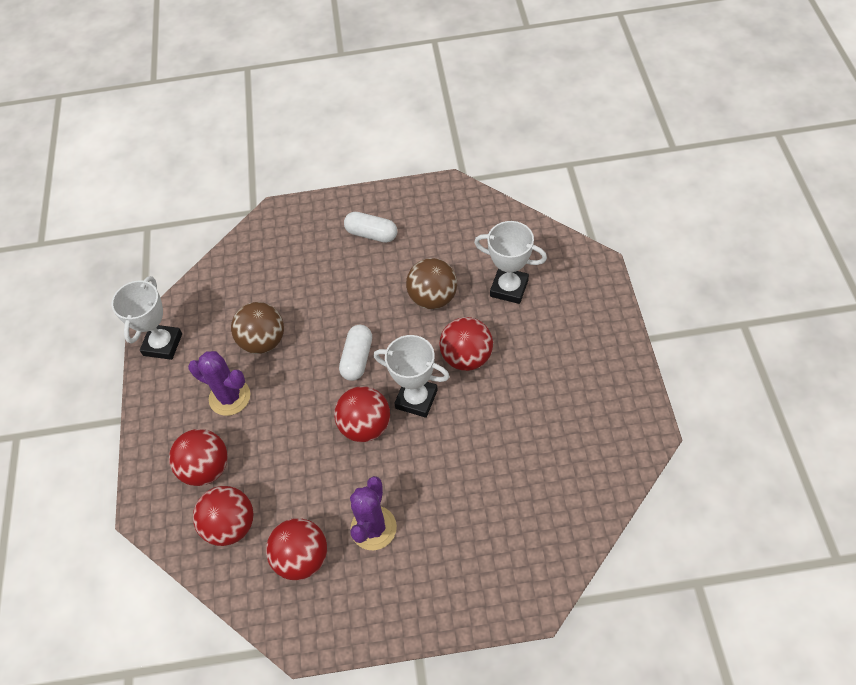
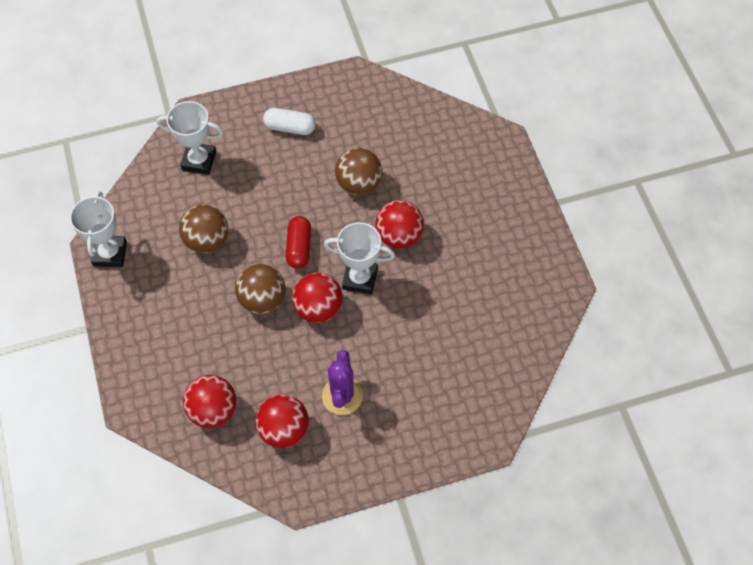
camera: 15 degrees left, 5 degrees up
(206, 468) = (179, 363): red ball -> none
(229, 397) = (186, 296): purple cactus -> none
(308, 410) = (262, 299): none -> brown ball
(357, 358) = (299, 247): white capsule -> red capsule
(509, 288) = (427, 168): white trophy -> white trophy (199, 161)

